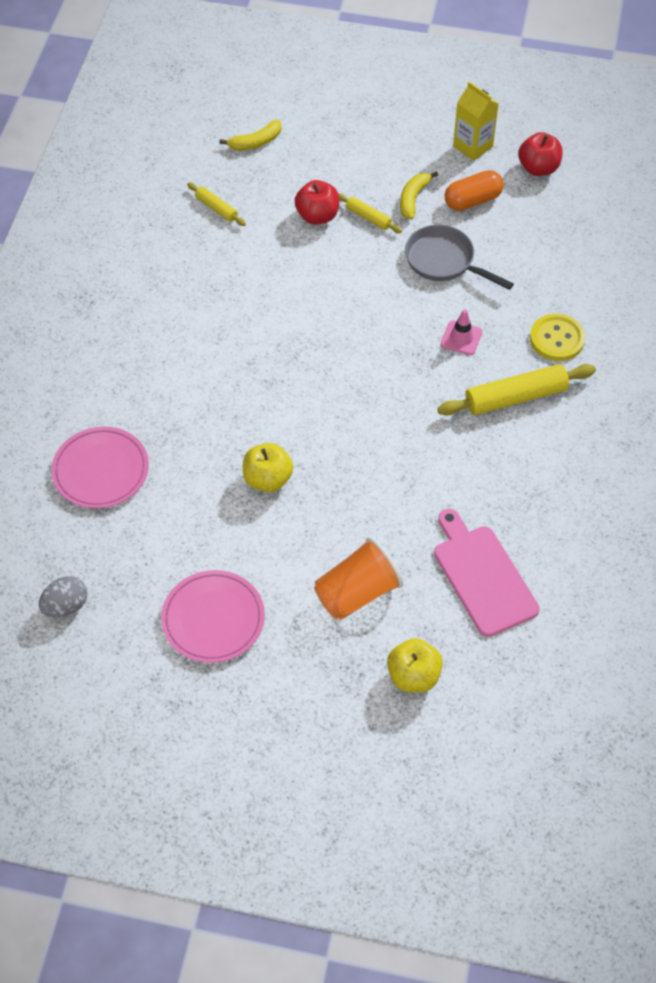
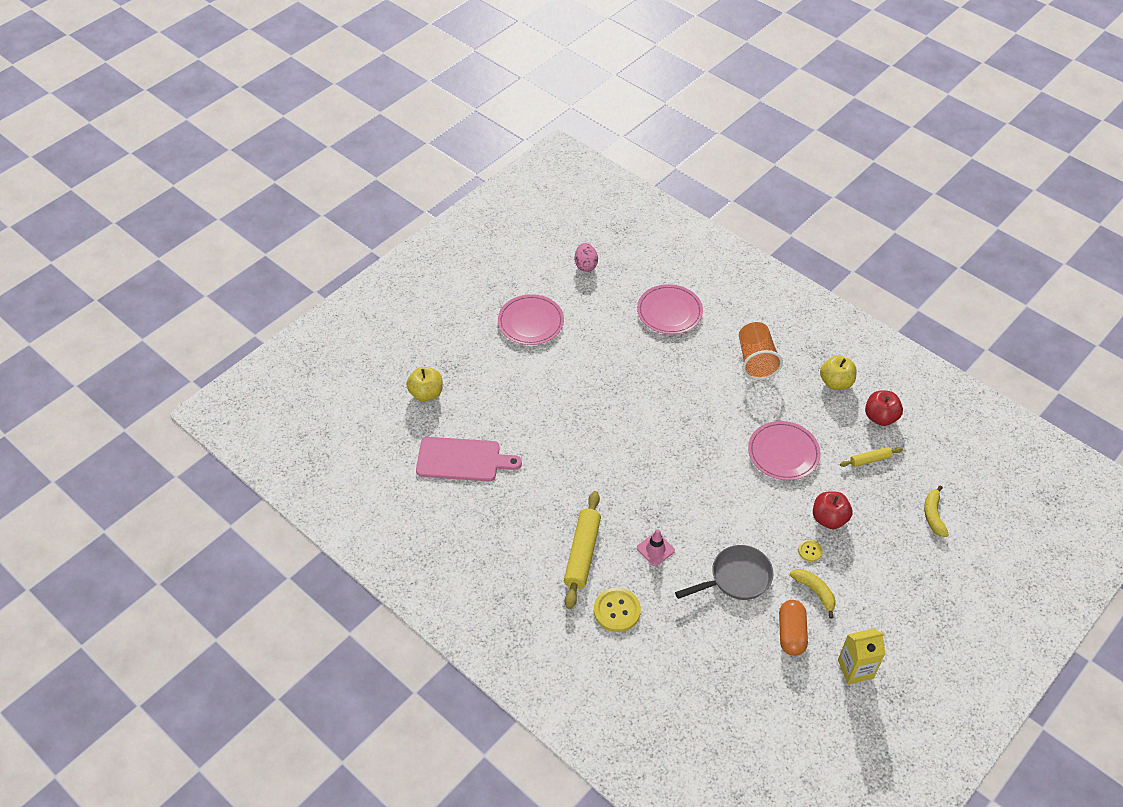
camera: 120 degrees right, 5 degrees down
(66, 606) = (585, 265): grey egg -> pink egg
(256, 280) = (783, 453): none -> pink plate
(268, 479) = (608, 386): yellow apple -> yellow apple (835, 382)
(357, 593) = (498, 393): orange cup -> orange cup (756, 360)
(368, 217) = (810, 551): yellow rolling pin -> yellow button
(538, 168) = (804, 705): red apple -> red apple (880, 417)

